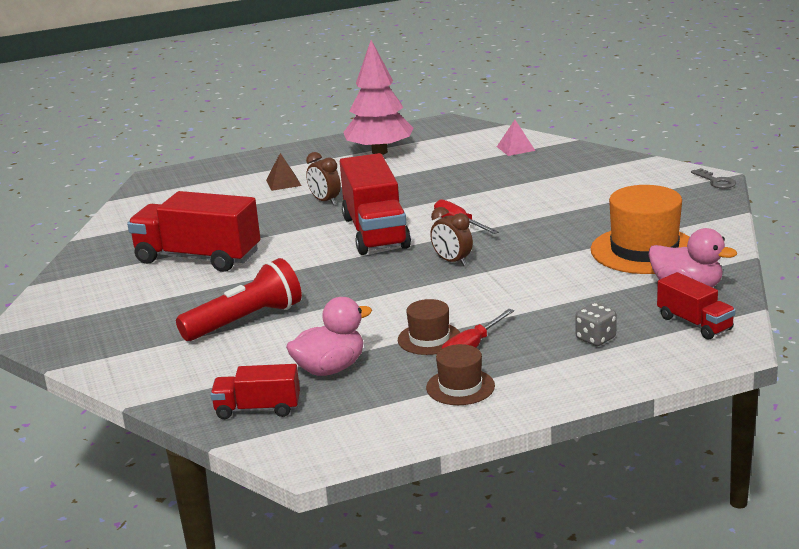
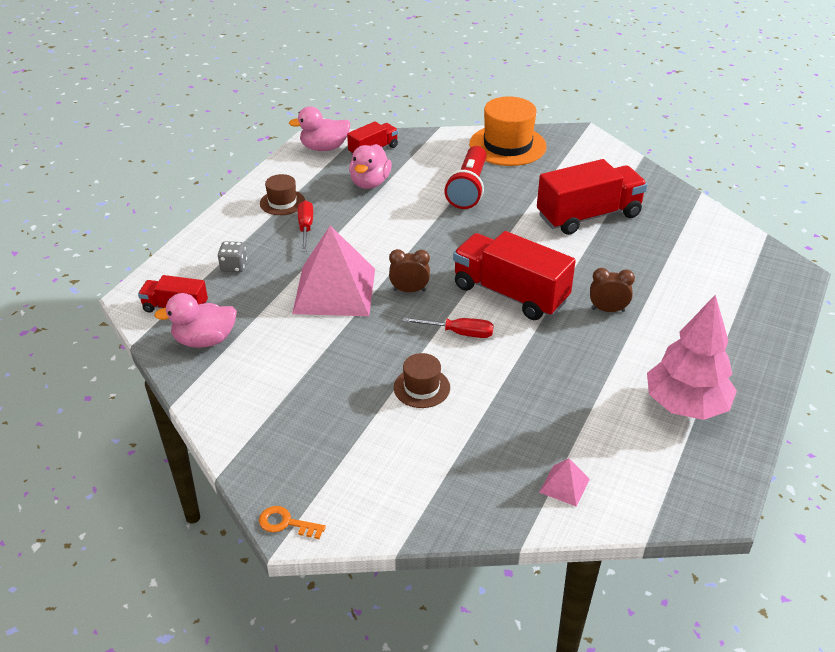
camera: 135 degrees right, 15 degrees up
(283, 183) = (683, 316): brown pyramid -> none
(308, 440) = (324, 148): none -> pink duck
(429, 339) = (339, 223): brown hat -> brown hat (421, 387)
(519, 284) = (335, 290): none -> pink pyramid
(644, 250) = (272, 370): orange hat -> orange hat (507, 145)
(716, 181) = (286, 523): grey key -> orange key

